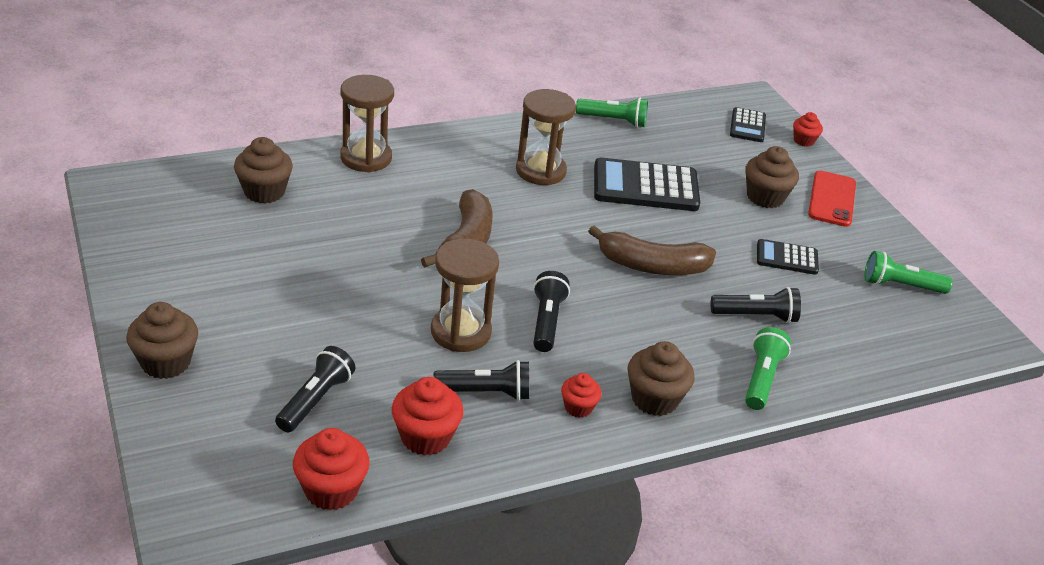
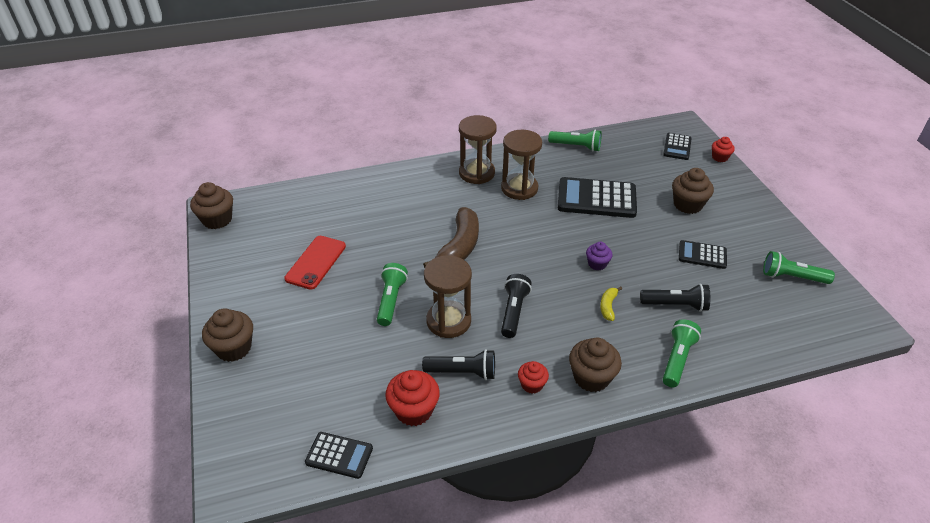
camera: 10 degrees right, 5 degrees up
(264, 192) = (320, 210): brown cupcake -> brown cupcake (217, 220)
(316, 400) = (336, 379): black flashlight -> none
(331, 490) = (339, 455): red cupcake -> black calculator
(366, 158) = (394, 182): brown hourglass -> brown hourglass (476, 173)
(379, 306) = (391, 300): none -> green flashlight
(652, 266) = (597, 264): brown banana -> purple cupcake
(670, 317) = (608, 306): none -> yellow banana
(832, 199) = (740, 205): red phone -> red phone (316, 262)

